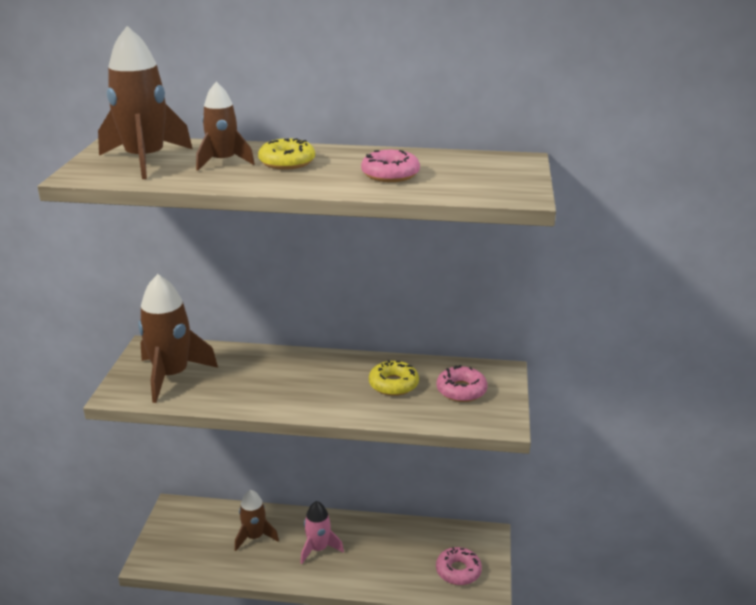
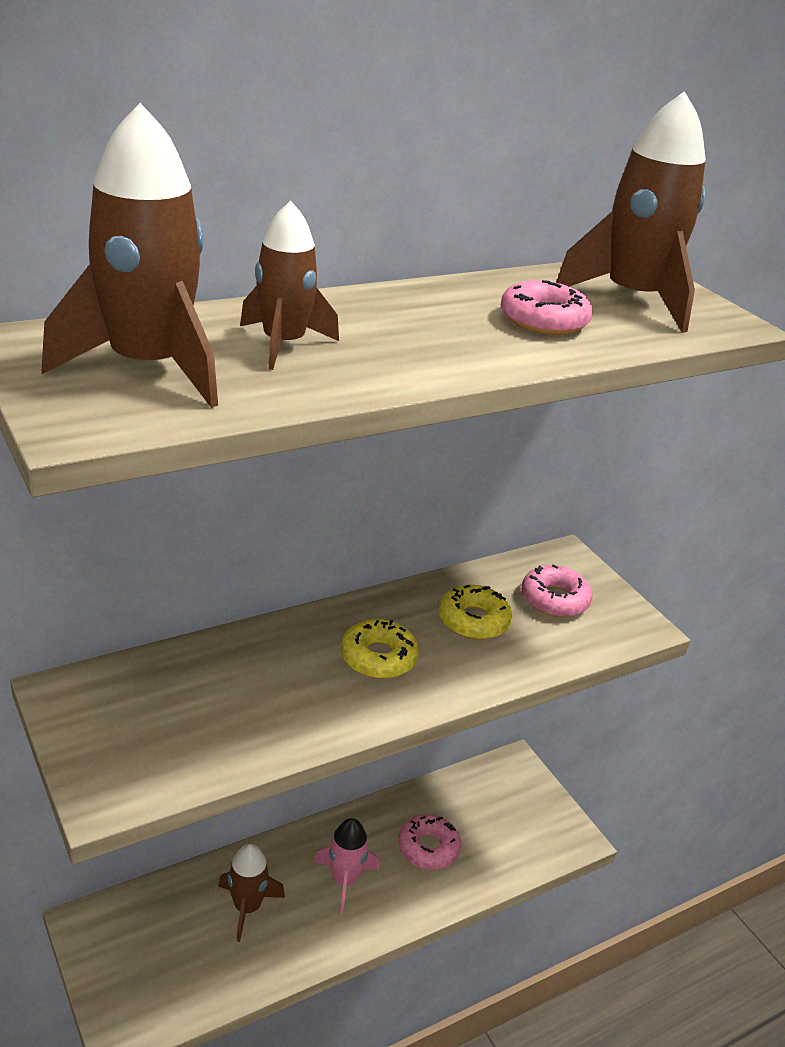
camera: 40 degrees left, 5 degrees up
(171, 376) = (160, 727): brown rocket -> brown rocket (633, 299)
(287, 162) = (377, 326): yellow donut -> yellow donut (378, 657)
(458, 571) = (523, 825): pink donut -> pink donut (428, 848)

